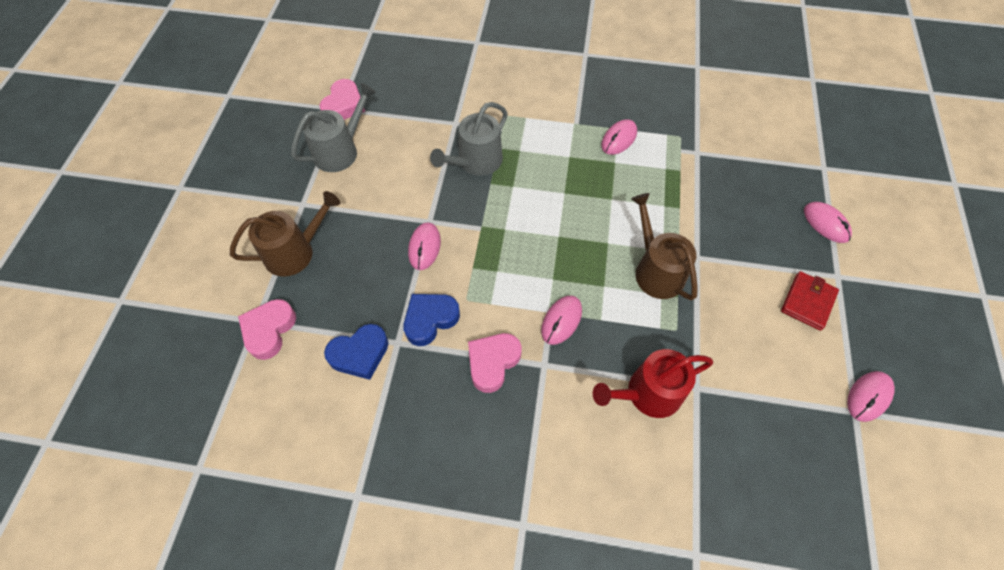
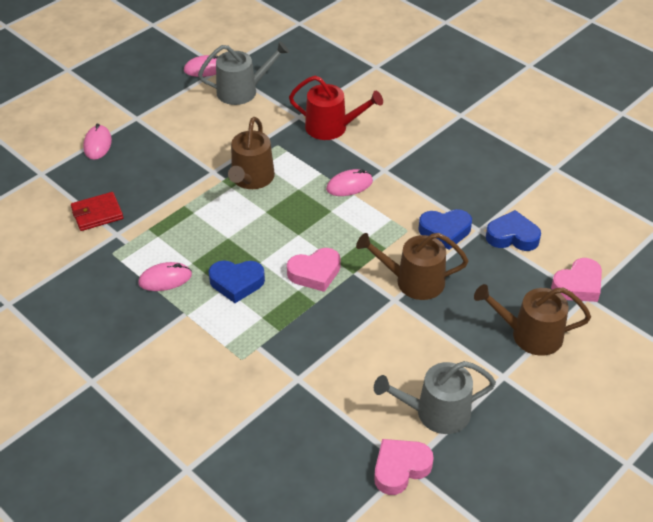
camera: 145 degrees left, 15 degrees down
(424, 247) = (413, 281): pink mouse -> brown watering can
(476, 162) = (311, 328): grey watering can -> grey watering can (242, 91)
(492, 362) = (418, 187): pink heart -> pink heart (315, 273)
(564, 165) = (236, 283): none -> blue heart
(807, 302) = (175, 117): red wallet -> red wallet (97, 214)

